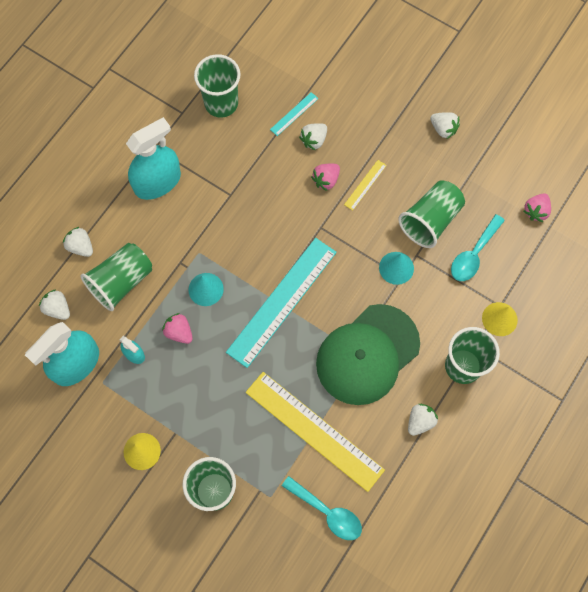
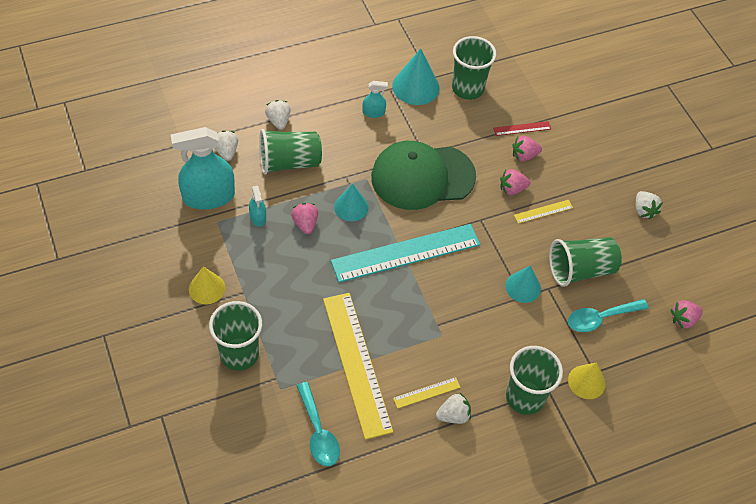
camera: 30 degrees right, 15 degrees down
(157, 182) = (373, 112): turquoise spray bottle -> turquoise spray bottle, size x0.46
(175, 131) = (415, 86): none -> turquoise cone
(294, 114) = (522, 128): turquoise ruler -> red ruler
(314, 140) = (524, 156): white strawberry -> pink strawberry
(367, 354) = (447, 336): green cap -> green cap (422, 177)
(386, 416) = (426, 392): none -> yellow ruler

